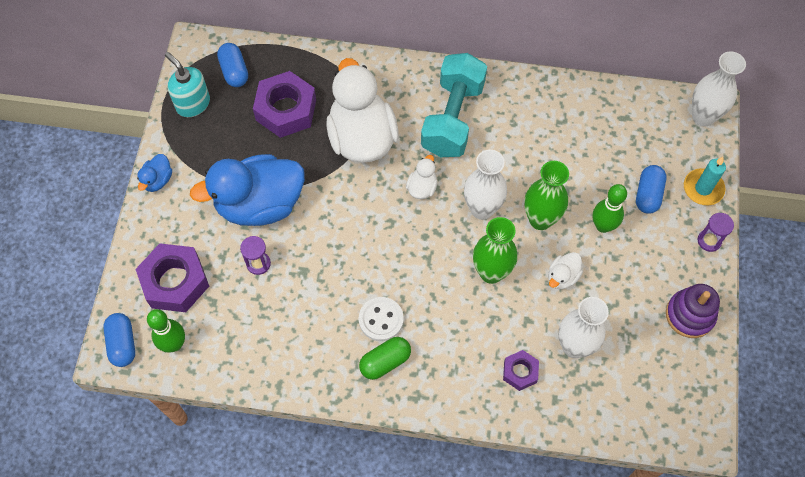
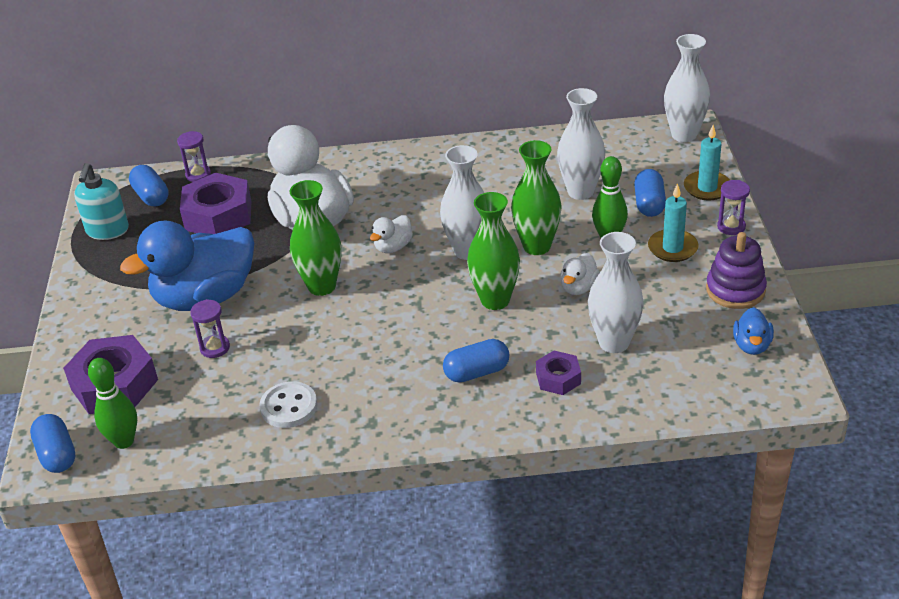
camera: 10 degrees left, 25 degrees down
(157, 180) = (76, 301): blue duck -> blue duck (751, 345)
(193, 104) = (107, 230): turquoise soap dispenser -> turquoise soap dispenser turned 120 degrees counterclockwise
(277, 55) = (198, 175): none -> purple hourglass
(355, 218) = (322, 286): none -> green vase
(381, 319) = (377, 366): white button -> white button (289, 407)
(385, 362) = (393, 403): green capsule -> none
(422, 187) = (393, 247): white duck -> white duck turned 150 degrees counterclockwise
(452, 118) = (411, 186): turquoise dumbbell -> none
(458, 348) = (477, 372): none -> blue capsule
(594, 164) = (580, 192): none -> white vase
(652, 252) = (672, 248): none -> turquoise candle

